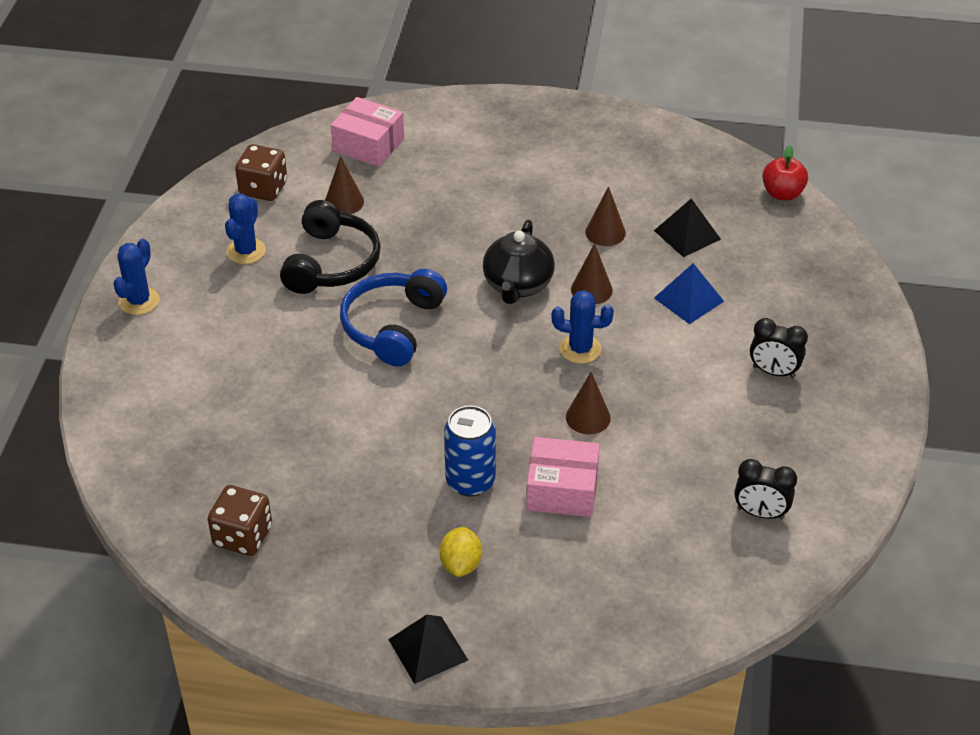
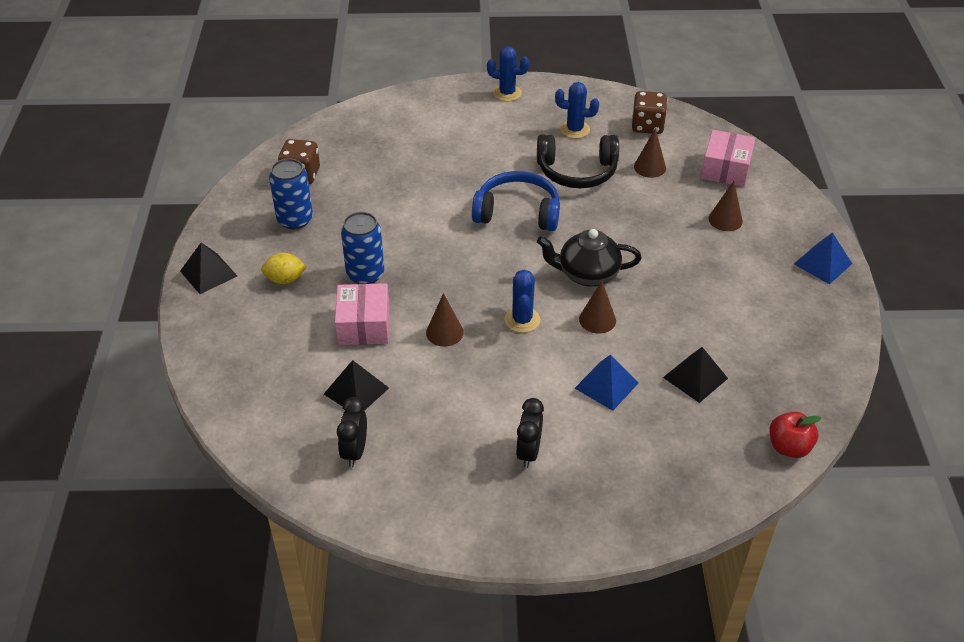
camera: 80 degrees right, 0 degrees up
(340, 548) = (295, 220): none -> blue can
(542, 113) = (823, 263): none -> blue pyramid
(605, 232) = (675, 321): brown cone -> brown cone (725, 220)
(669, 505) = (356, 391): none -> black pyramid

